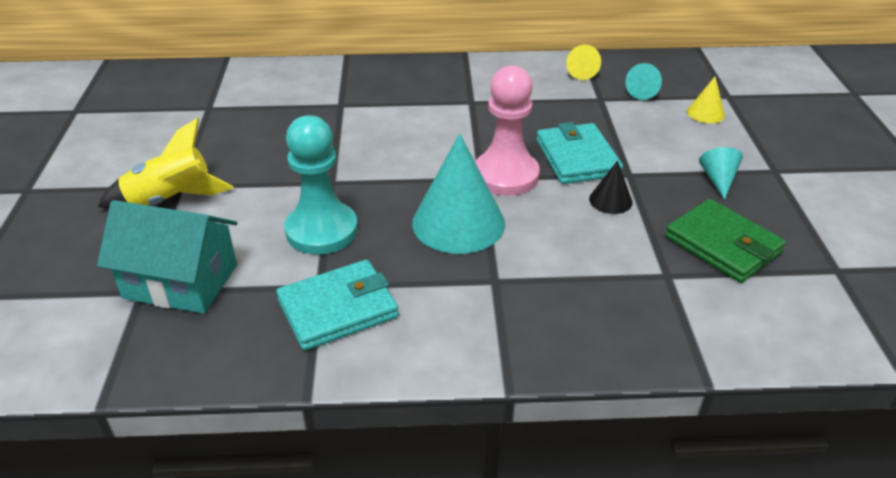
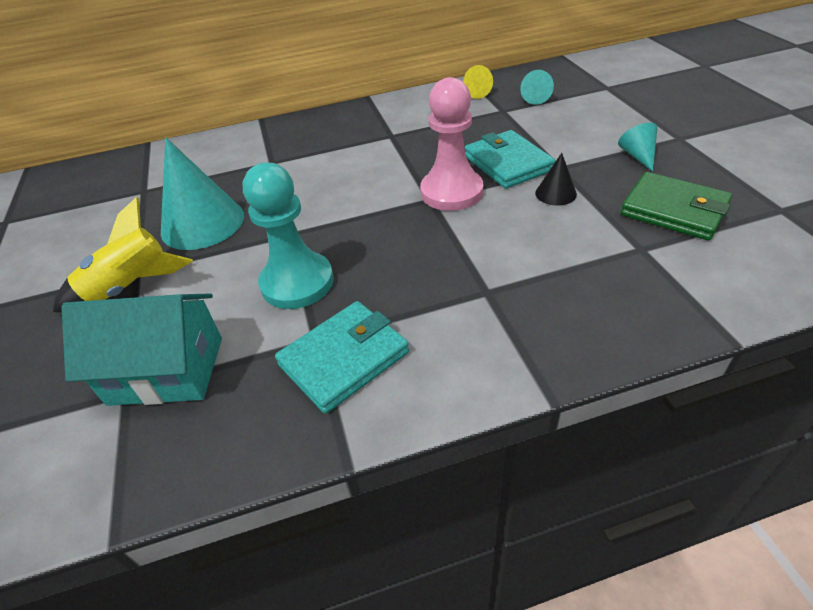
camera: 10 degrees left, 5 degrees up
(458, 223) = (427, 245): turquoise cone -> turquoise cone (202, 223)
(705, 113) = (596, 104): yellow cone -> none

